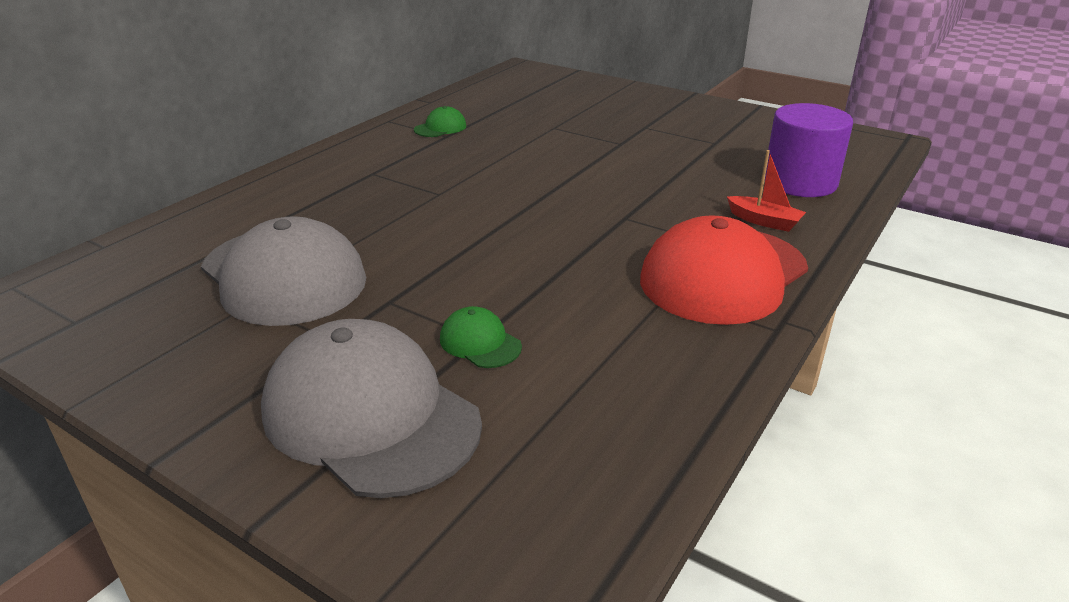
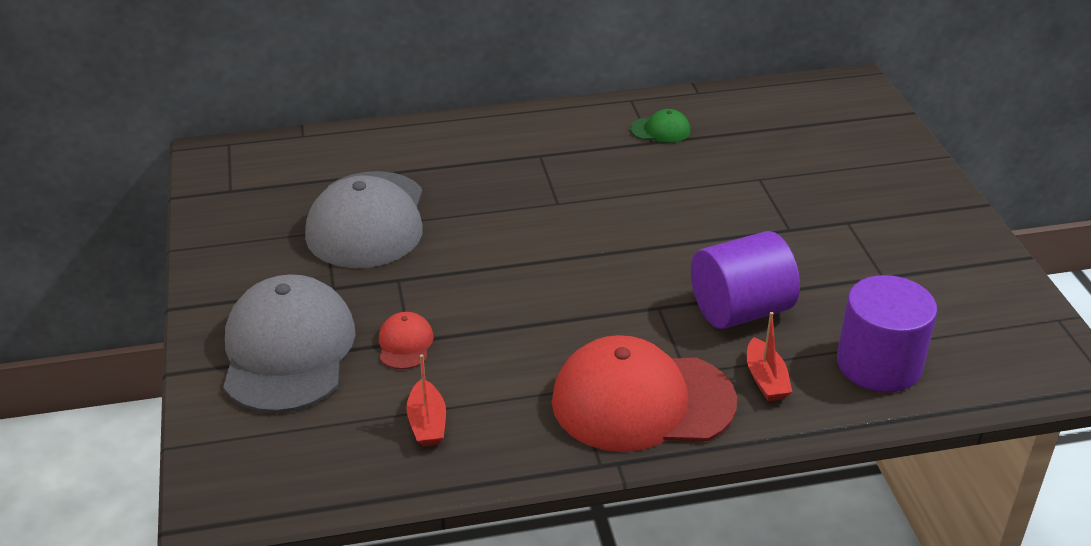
camera: 45 degrees right, 5 degrees up
(480, 342) = (405, 344): green cap -> red cap
(606, 387) = (427, 423): none -> red boat
(677, 194) = (740, 310): none -> purple cylinder

